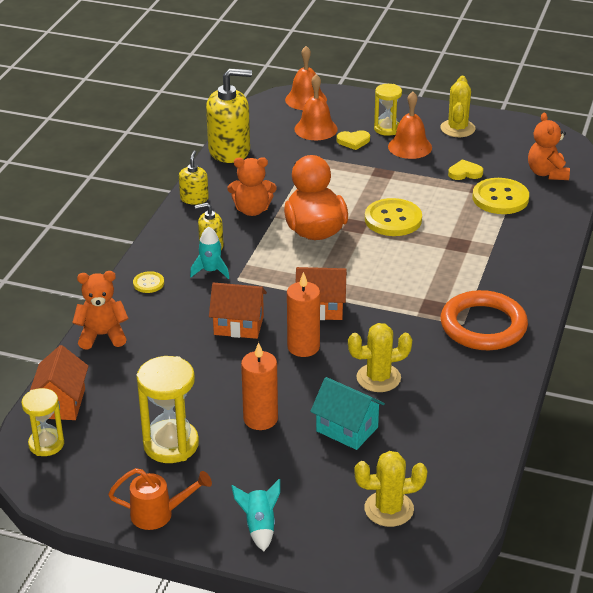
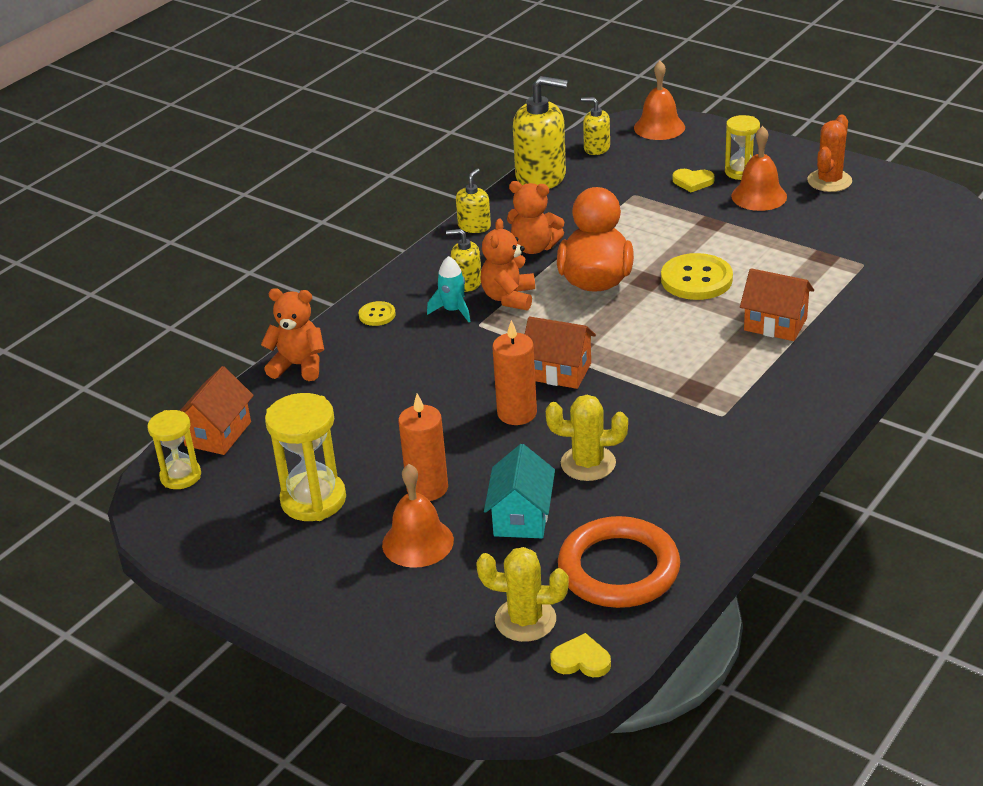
camera: 20 degrees right, 0 degrees up
(159, 514) = (263, 576): orange watering can -> none
(238, 325) = (454, 377): orange house -> orange house (775, 324)
(259, 526) = (366, 611): turquoise rocket -> none
(263, 122) = (596, 148): none -> yellow soap dispenser
(316, 129) = (654, 162): orange bell -> orange bell (418, 542)
(347, 429) = (521, 517): turquoise house -> turquoise house turned 45 degrees clockwise
(457, 128) = (829, 181): yellow cactus -> orange cactus
(465, 173) = (813, 235): yellow heart -> yellow heart (581, 660)
(483, 326) = (747, 421): orange ring -> orange ring (618, 569)
(500, 198) = (843, 271): yellow button -> none
(547, 173) = (918, 248): orange teddy bear -> orange teddy bear (509, 298)

